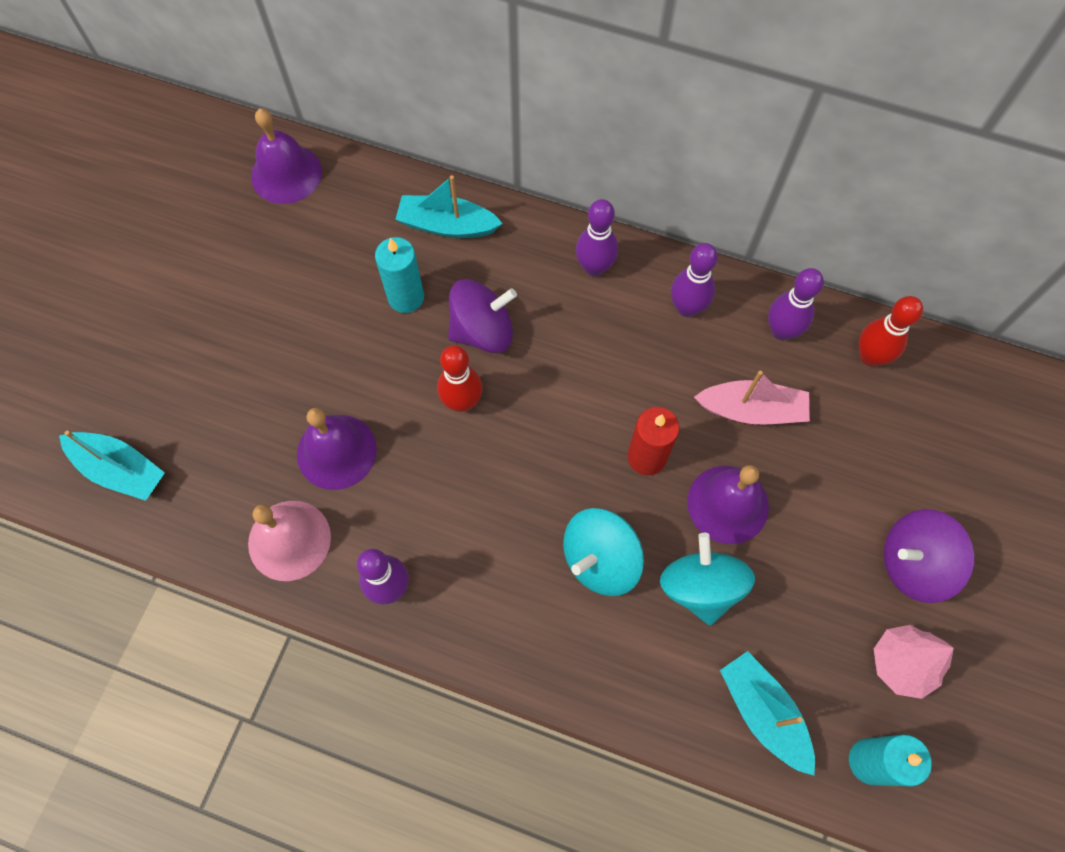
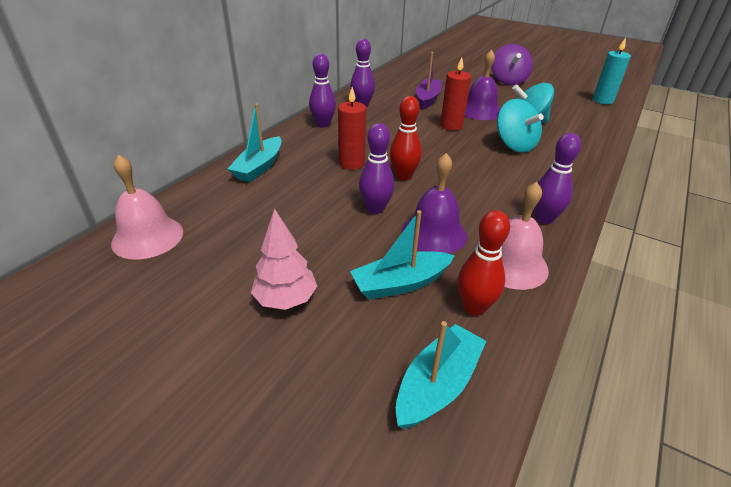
camera: 80 degrees left, 30 degrees down
(286, 174) = (147, 237): purple bell -> pink bell
(406, 297) = (310, 189): turquoise candle -> none
(482, 331) = (351, 163): purple spinning top -> red candle
(752, 410) = (427, 99): pink boat -> purple boat
(763, 713) = (589, 117): turquoise boat -> turquoise boat (400, 283)
(781, 331) = (385, 87): purple bowling pin -> purple bowling pin (375, 209)
(870, 356) = (405, 74): red bowling pin -> red bowling pin (474, 307)
(900, 663) = (555, 89): pink tree -> pink tree (285, 299)

